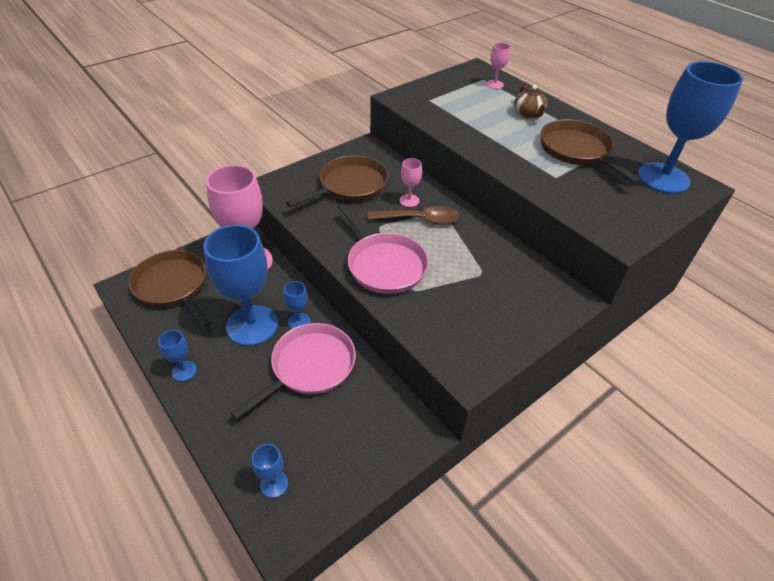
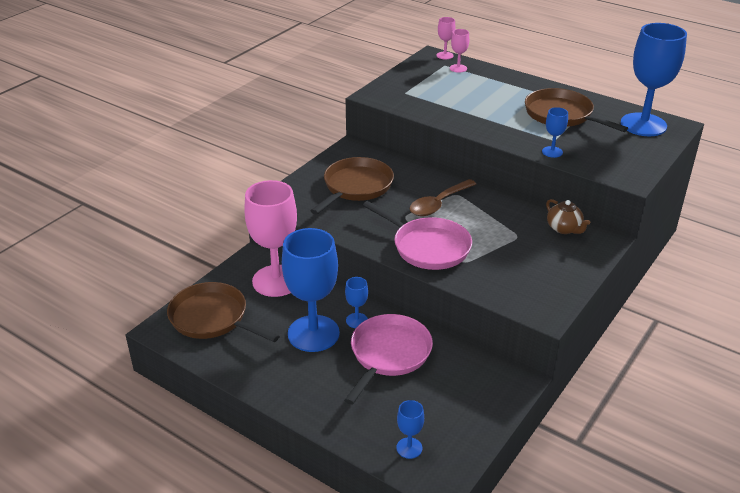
camera: 15 degrees left, 10 degrees down
(184, 371) = (271, 384): blue goblet -> blue goblet (552, 152)
(409, 200) = (420, 189): pink goblet -> pink goblet (445, 55)
(419, 220) = (438, 204): brown spoon -> brown spoon turned 150 degrees clockwise
(528, 114) = (503, 90): brown teapot -> brown teapot (564, 228)

